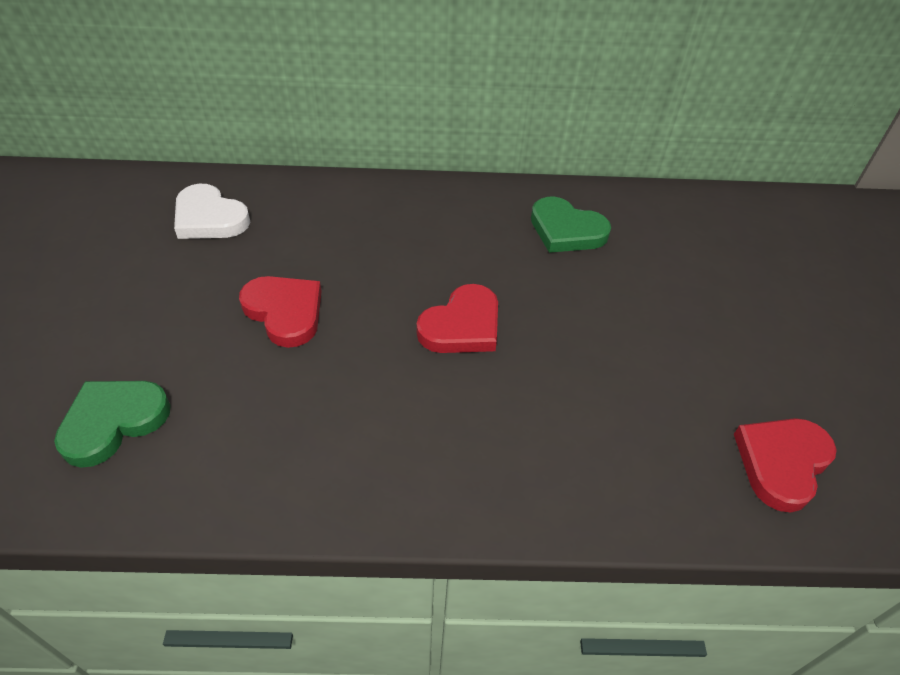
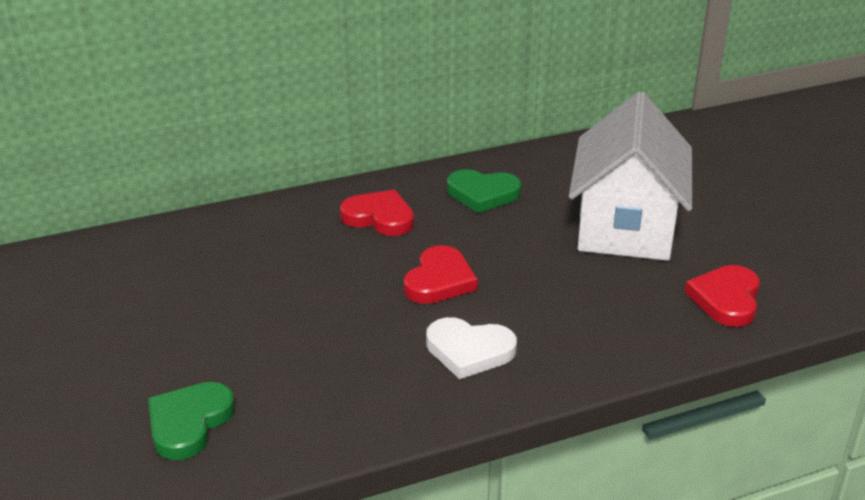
camera: 20 degrees left, 15 degrees down
(209, 218) = (157, 262): white heart -> white heart (469, 351)
(285, 312) = (281, 311): red heart -> red heart (379, 217)
(704, 320) = (625, 227): none -> white house

